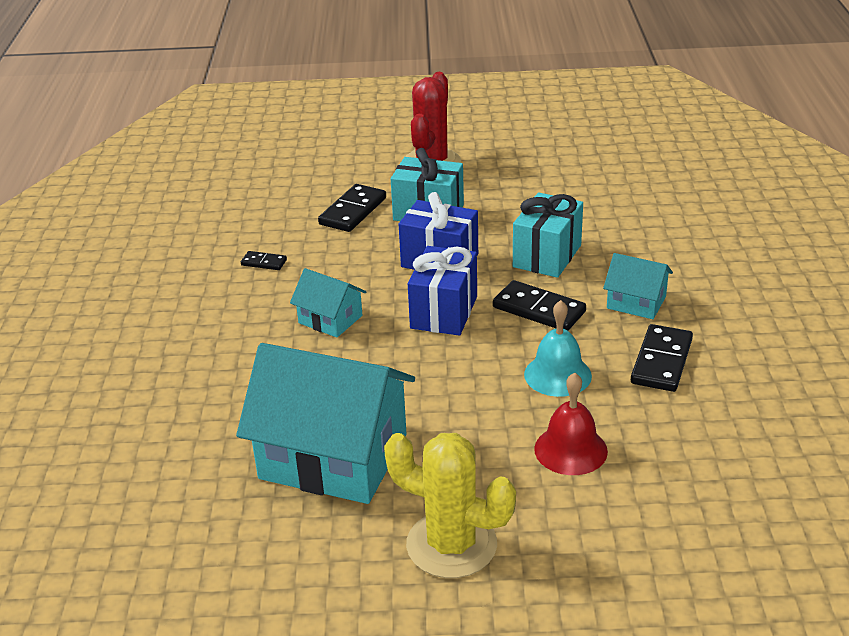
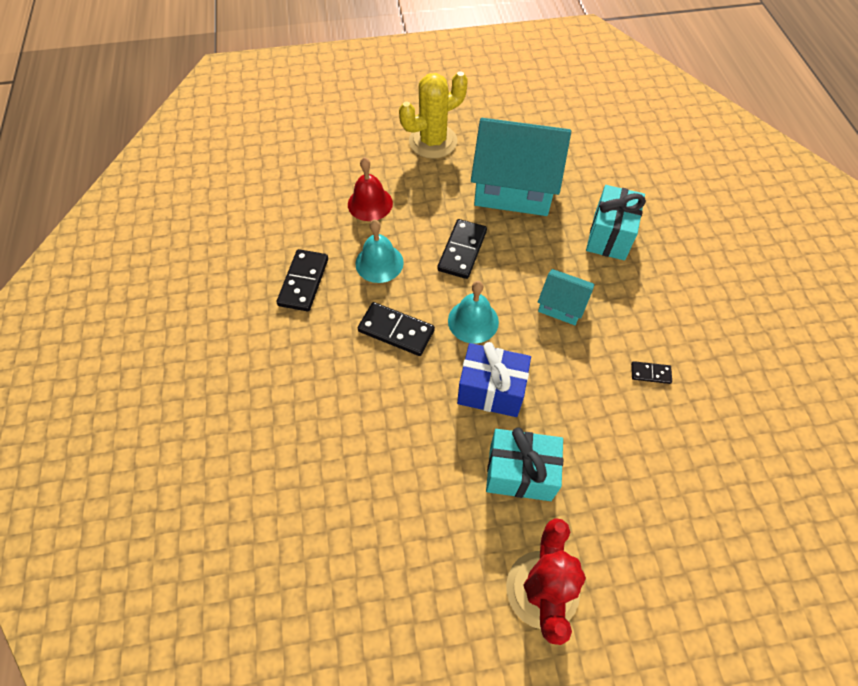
camera: 170 degrees right, 25 degrees up
(353, 211) = (600, 468): black domino -> black domino (462, 250)
(444, 312) = (473, 321): blue gift -> turquoise bell
(451, 545) = (433, 141): yellow cactus -> yellow cactus turned 45 degrees counterclockwise
(547, 256) = (392, 406): turquoise gift -> turquoise gift (609, 236)
(636, 302) = (315, 346): turquoise house -> none

